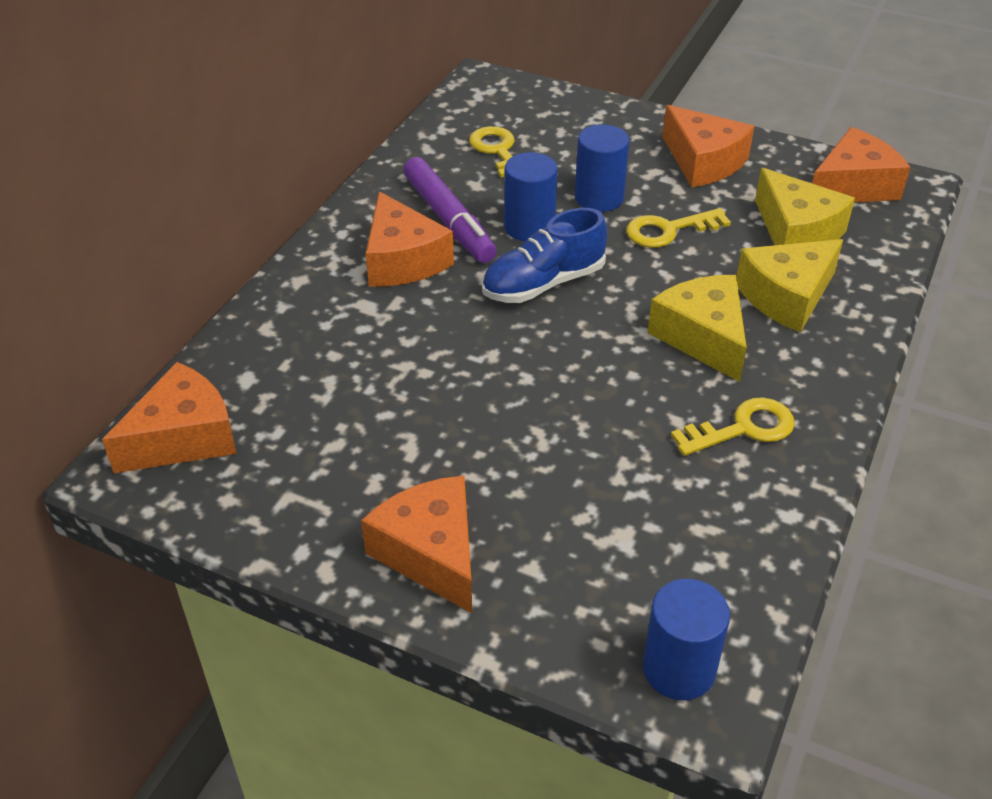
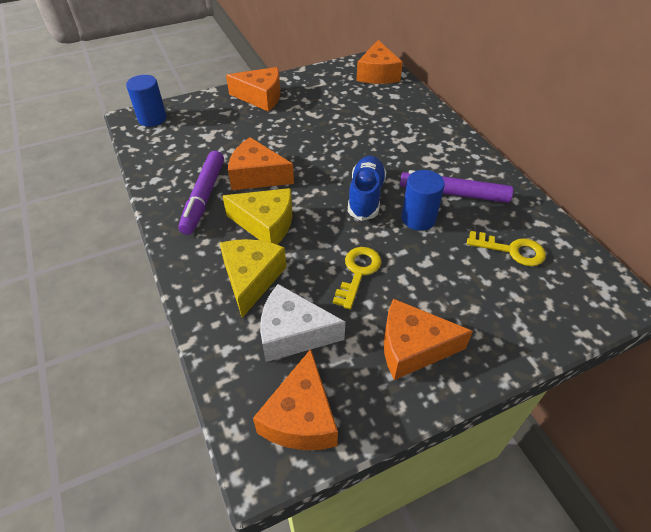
camera: 130 degrees right, 5 degrees up
(402, 260) = (432, 163): orange cheese -> orange cheese (256, 176)
(599, 198) = (419, 264): blue cylinder -> none
(743, 428) = (204, 197): yellow key -> purple marker
(796, 232) = (293, 333): yellow cheese -> white cheese

